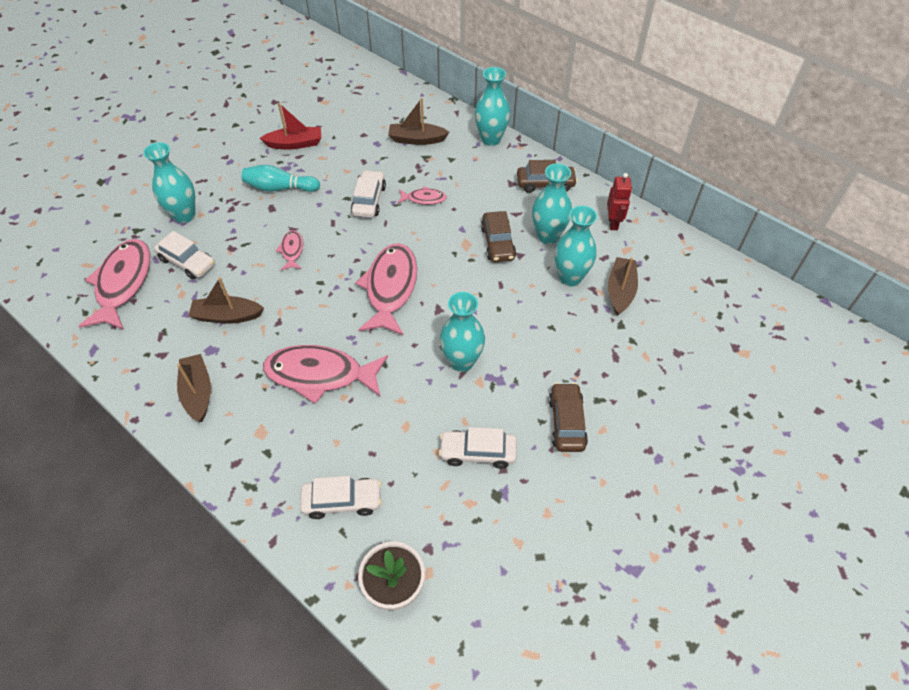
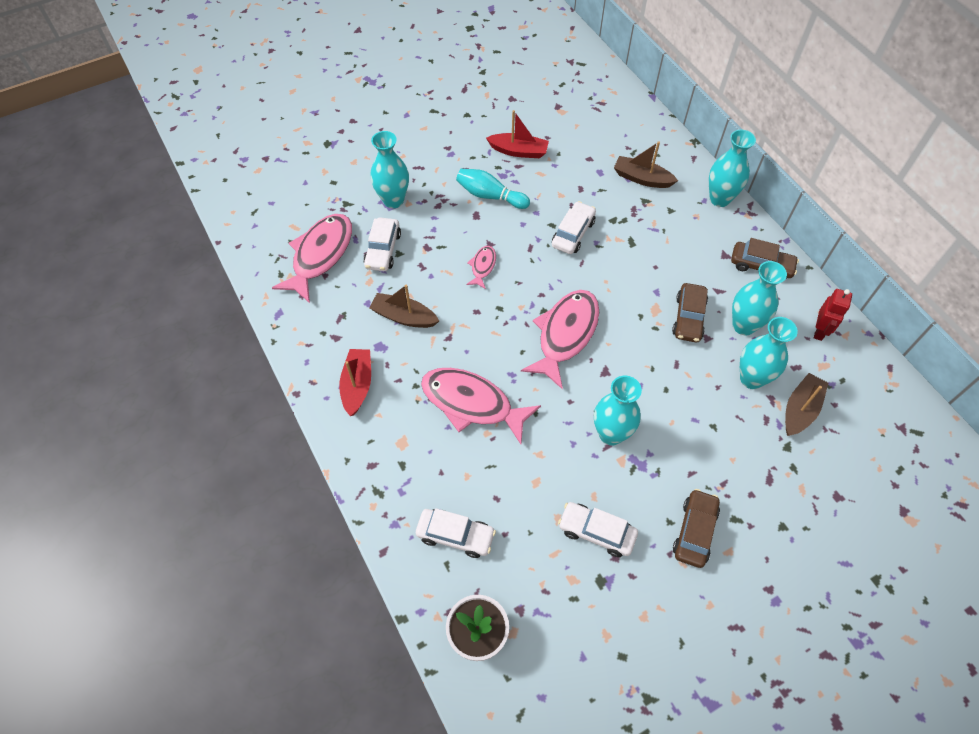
camera: 20 degrees right, 5 degrees up
(187, 262) = (383, 250): white car -> white car turned 45 degrees clockwise
(198, 392) = (357, 385): brown boat -> red boat
(424, 199) = (629, 247): pink fish -> none

